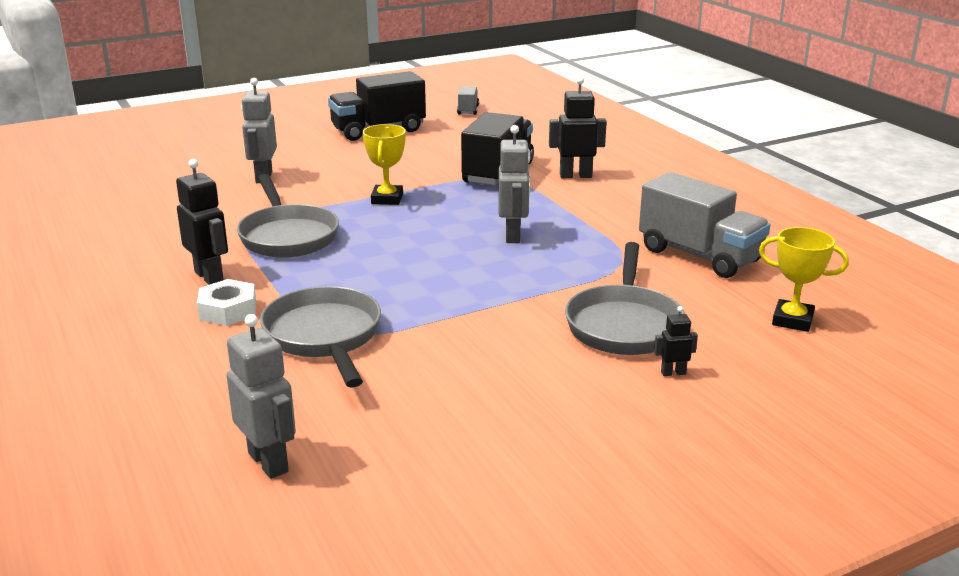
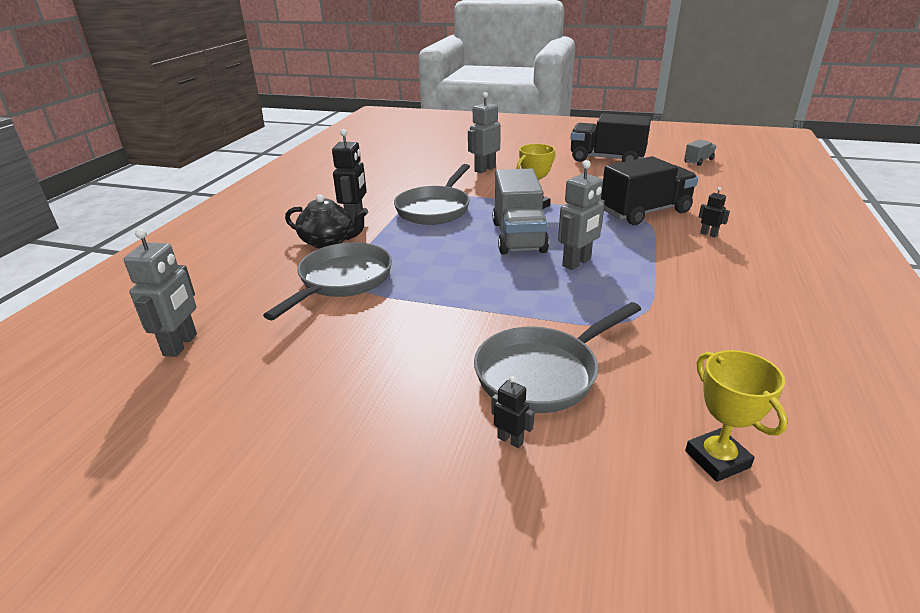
camera: 45 degrees right, 5 degrees up
(228, 310) = (328, 242): white nut -> black teapot
(575, 176) = (708, 234): black robot -> black robot, size x0.51
(699, 255) = (717, 346): grey truck -> grey truck (518, 237)

